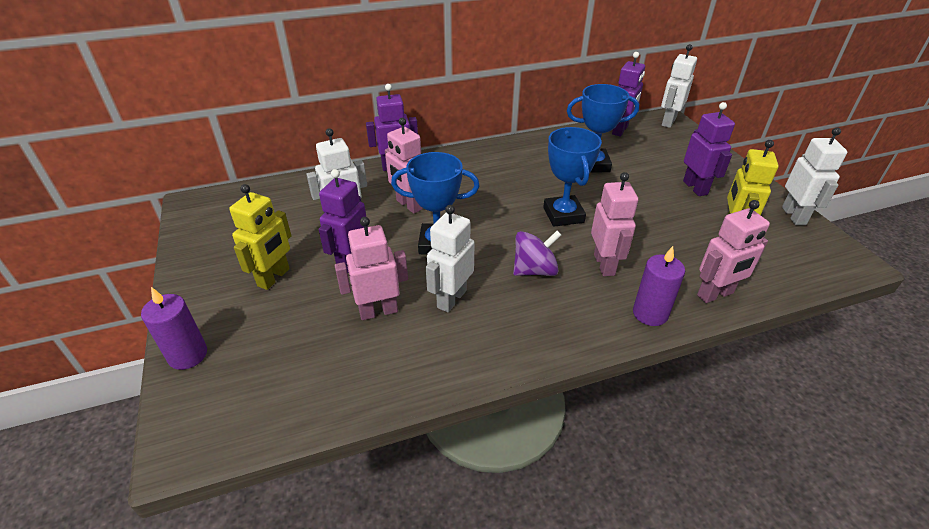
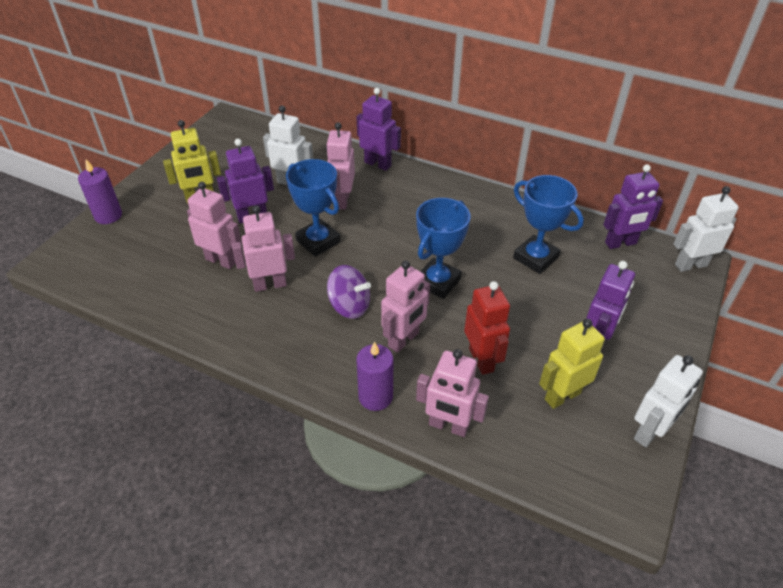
camera: 45 degrees right, 5 degrees up
(451, 299) = (270, 284): white robot -> pink robot
(664, 242) = (481, 360): none -> red robot

